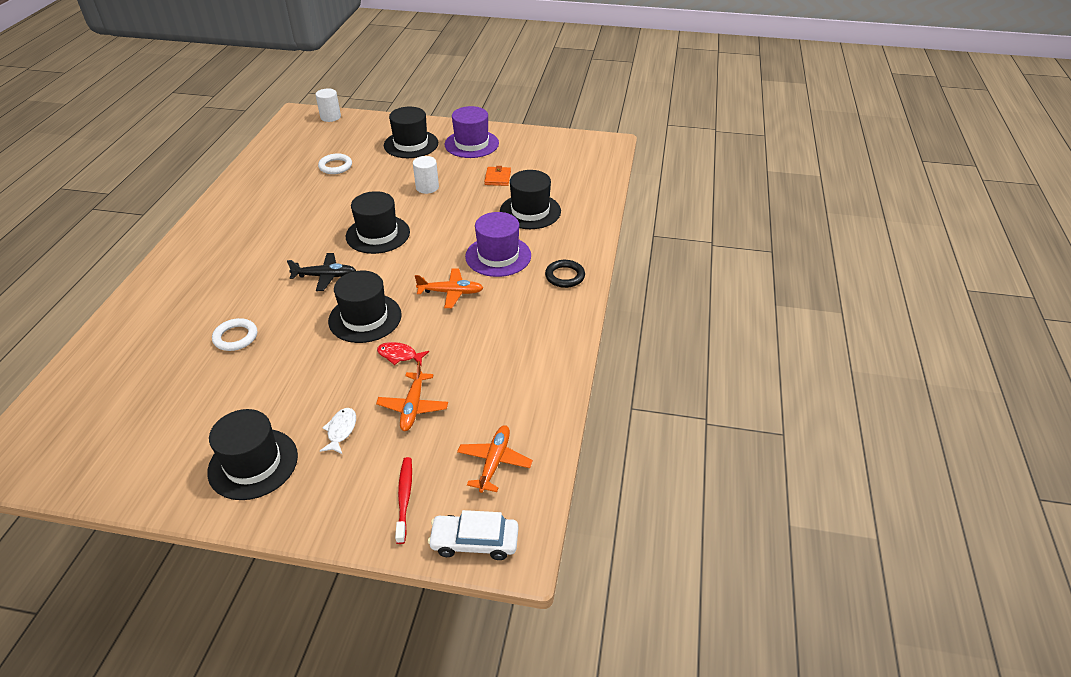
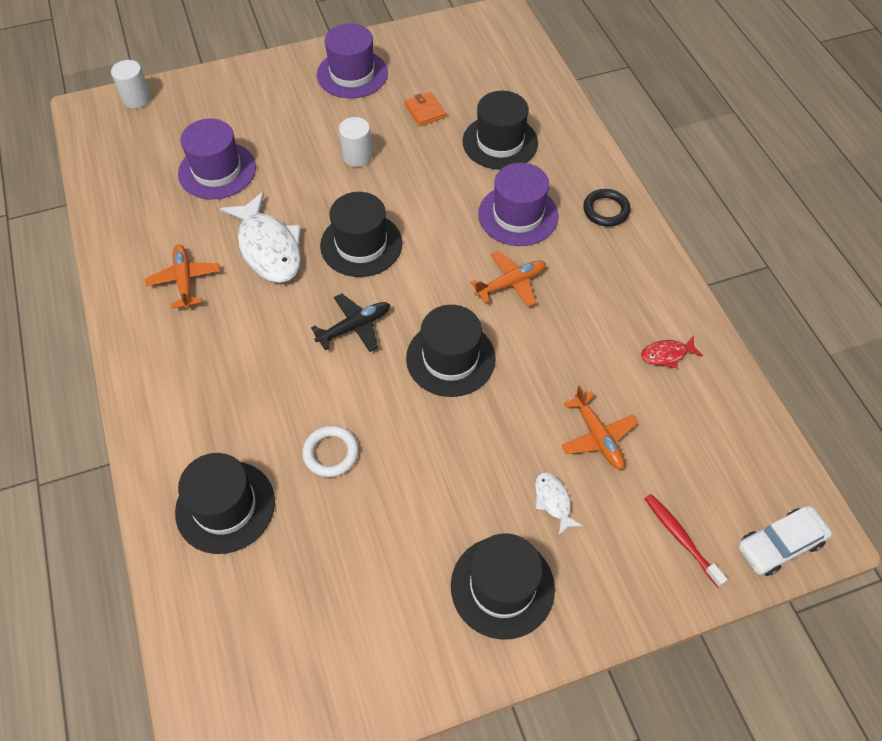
camera: 30 degrees left, 15 degrees up
(321, 215) = (268, 248): none -> white fish
(335, 166) = (217, 170): white ring -> purple hat
(399, 355) = (529, 385): red fish -> red fish (667, 354)
(411, 144) = (280, 102): black hat -> black hat (225, 506)
(494, 462) = (725, 455): orange plane -> orange plane (185, 280)

